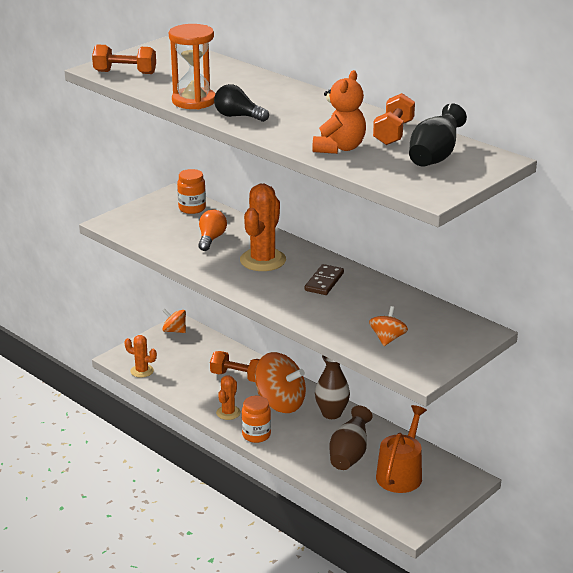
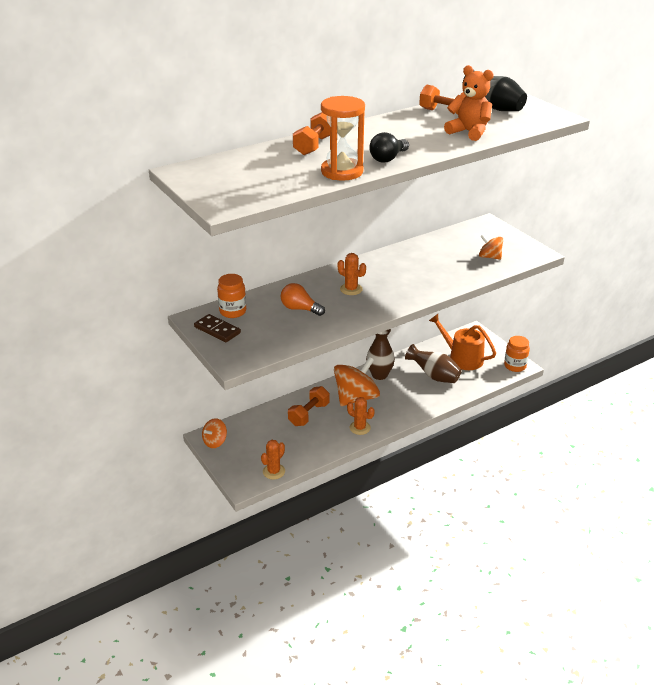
camera: 75 degrees left, 5 degrees up
(125, 72) = (245, 195): orange dumbbell -> orange dumbbell (314, 145)
(256, 435) = (396, 417): orange jar -> orange jar (515, 366)
(263, 260) = (351, 289): orange cactus -> orange cactus, size x0.56
(324, 282) = (398, 268): brown domino -> brown domino (217, 330)

